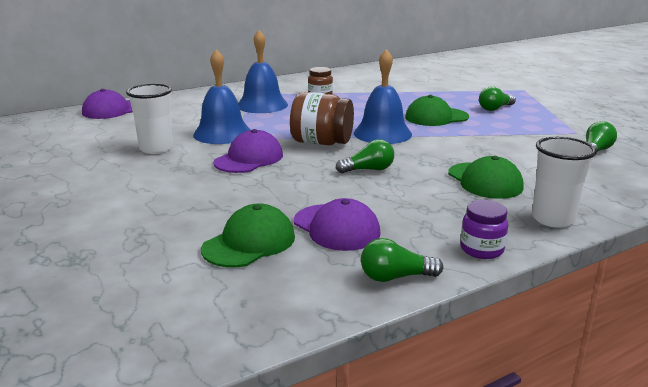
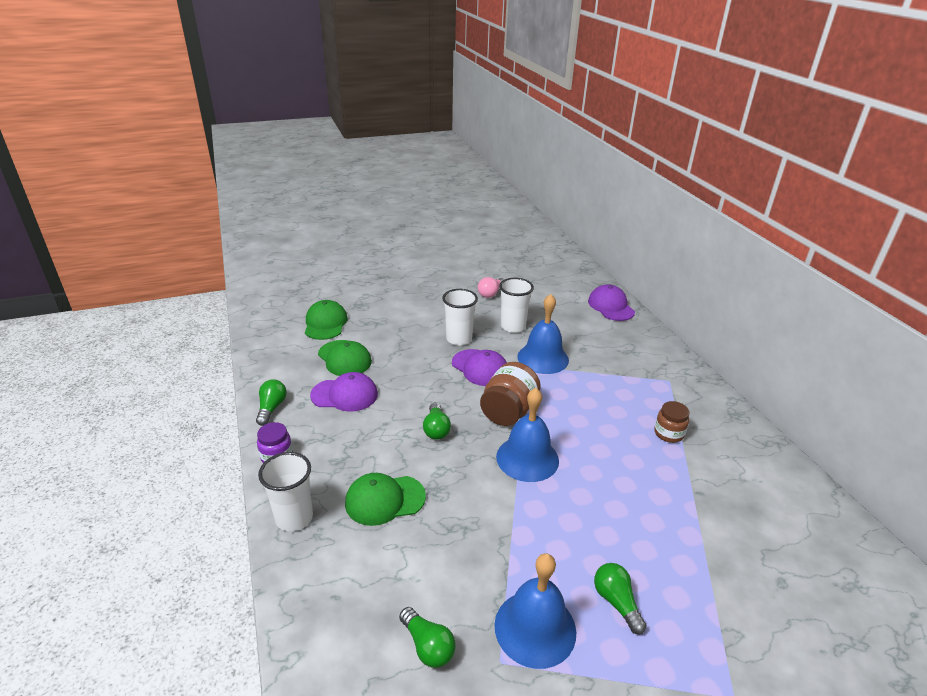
camera: 100 degrees right, 10 degrees up
(64, 164) = (491, 293): none -> pink light bulb
(187, 174) = (459, 339): none -> white cup
(262, 105) = (628, 387): blue bell -> blue bell (535, 628)
(336, 227) = (344, 395): purple cap -> purple cap turned 150 degrees counterclockwise
(436, 117) = (579, 520): green cap -> green cap (325, 323)

